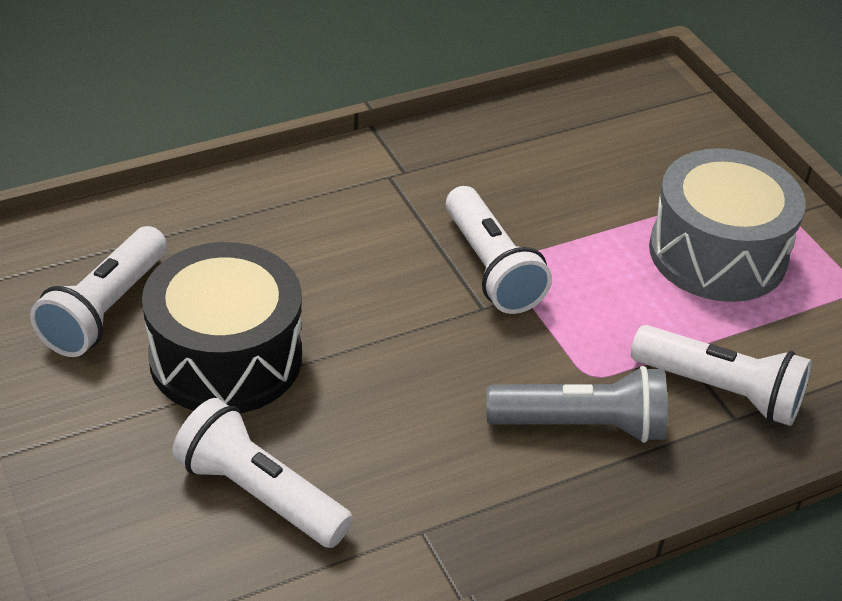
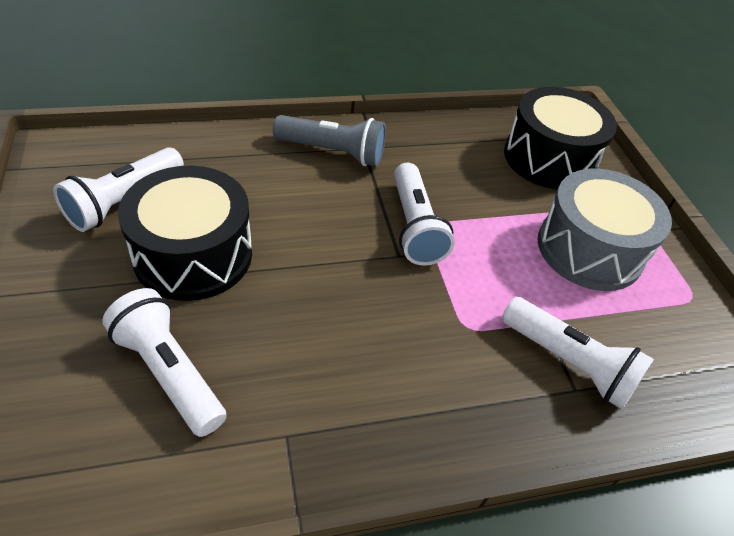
camera: 10 degrees right, 5 degrees up
(581, 425) = (447, 368): grey flashlight -> grey flashlight (333, 152)
(640, 143) = (549, 158): none -> black drum

